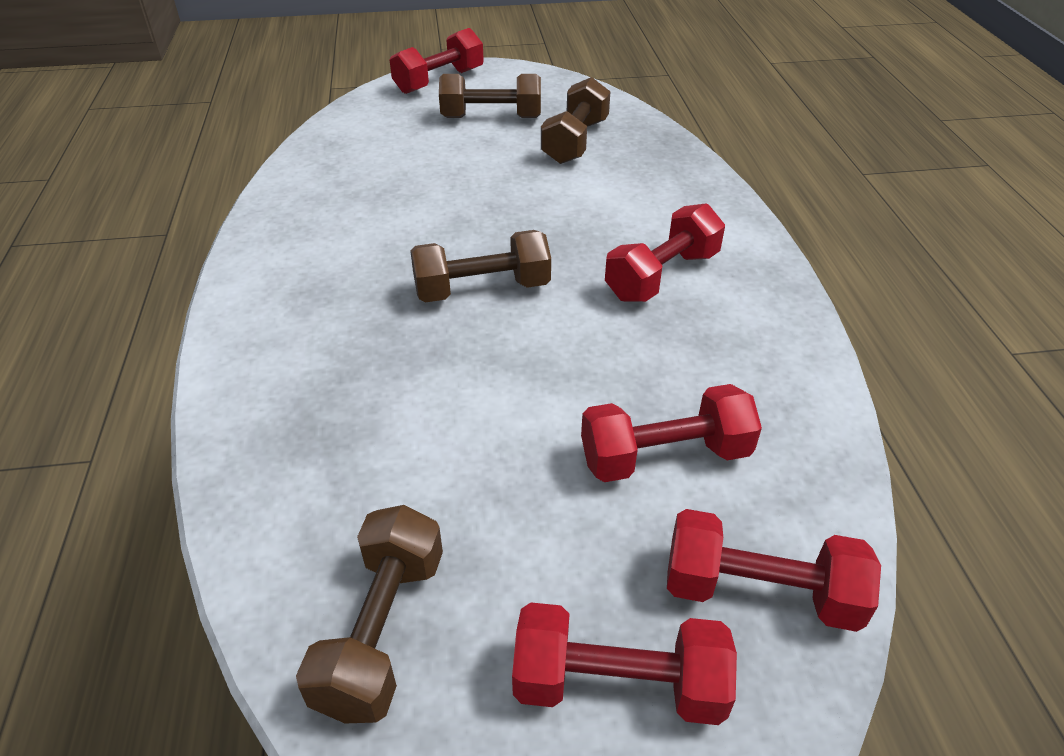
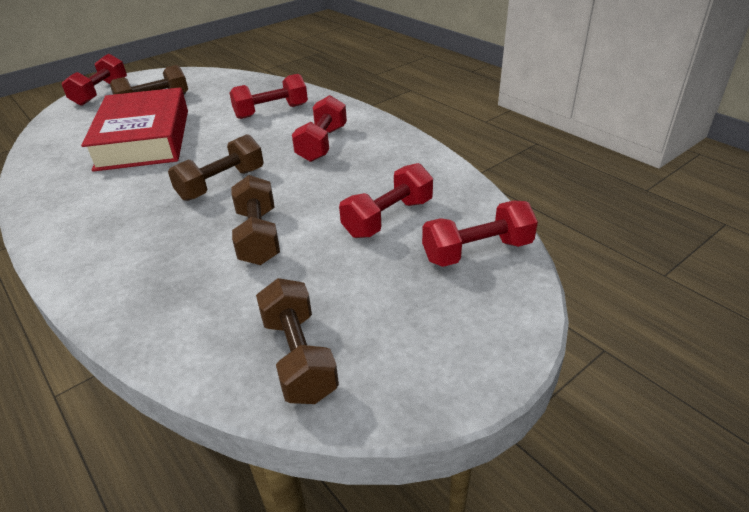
camera: 30 degrees left, 5 degrees down
(440, 175) = (144, 139): none -> red book
(575, 141) = (219, 99): brown dumbbell -> brown dumbbell (258, 236)
(618, 684) = (442, 317): red dumbbell -> red dumbbell (271, 111)

